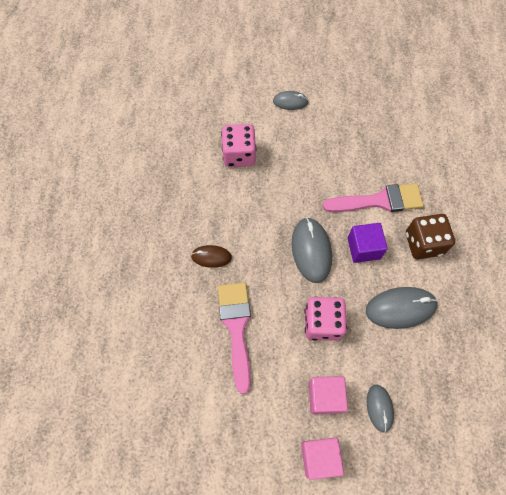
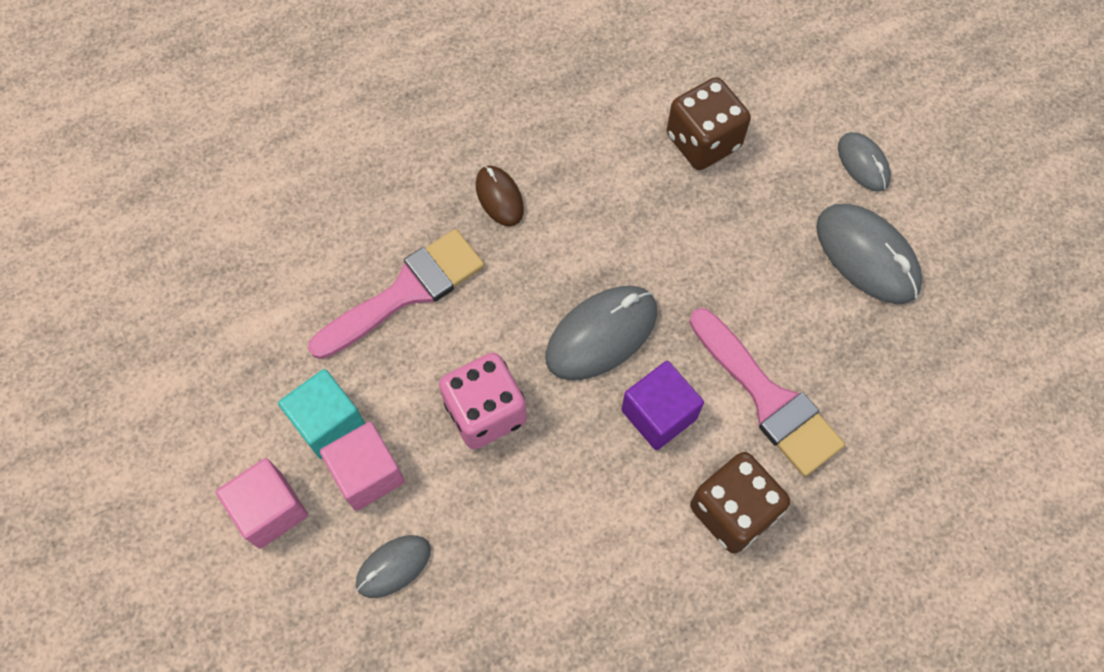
camera: 60 degrees right, 0 degrees up
(239, 155) = (703, 141): pink dice -> brown dice
(287, 403) = (328, 423): none -> turquoise cube
(400, 308) = (585, 525): grey mouse -> grey mouse (867, 256)

